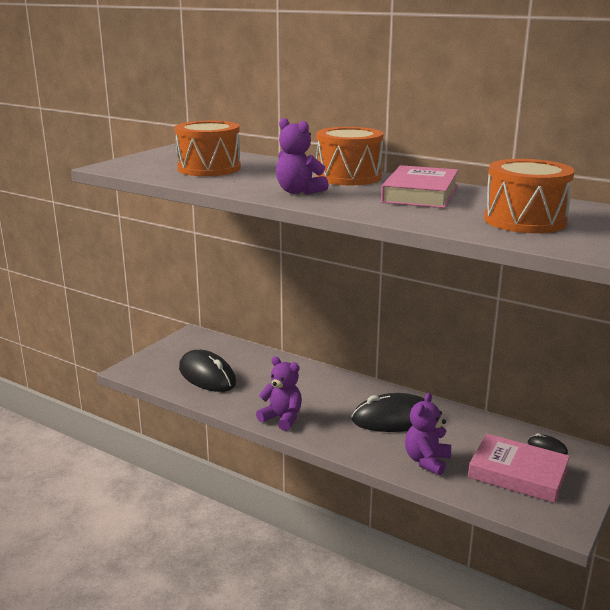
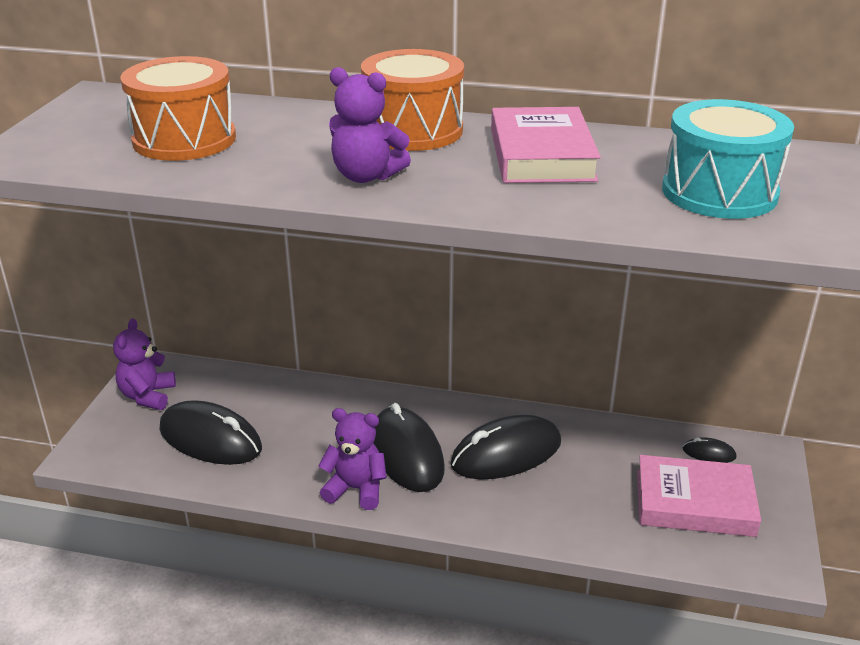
camera: 20 degrees left, 10 degrees up
(326, 406) = (407, 453): none -> black mouse
(427, 461) = (578, 512): purple teddy bear -> purple teddy bear (148, 396)
(524, 220) = (719, 192): orange drum -> turquoise drum

